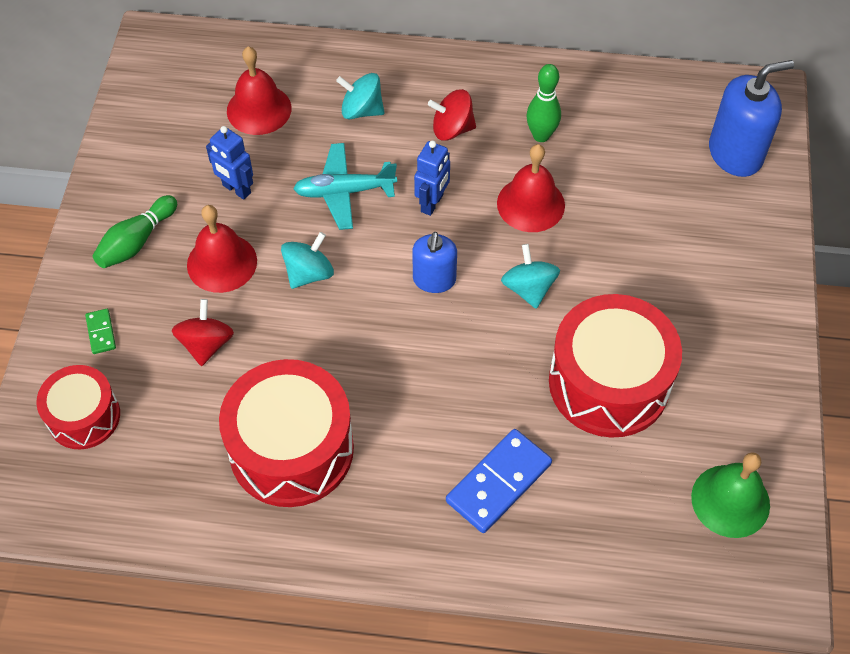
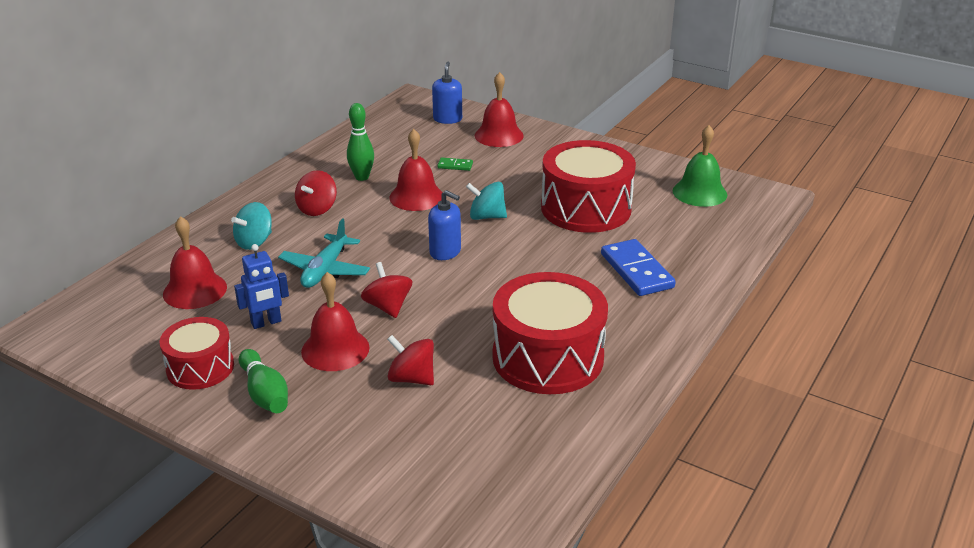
camera: 65 degrees left, 25 degrees down
(84, 416) = (431, 472): red drum -> red drum (200, 367)
(101, 332) = (346, 440): green domino -> green domino (455, 166)
(309, 273) = (388, 307): turquoise spinning top -> red spinning top
(432, 203) = (376, 234): blue robot -> none
(730, 223) = (499, 135): none -> red bell
(735, 153) = (447, 119): blue soap dispenser -> blue soap dispenser, size x0.63

